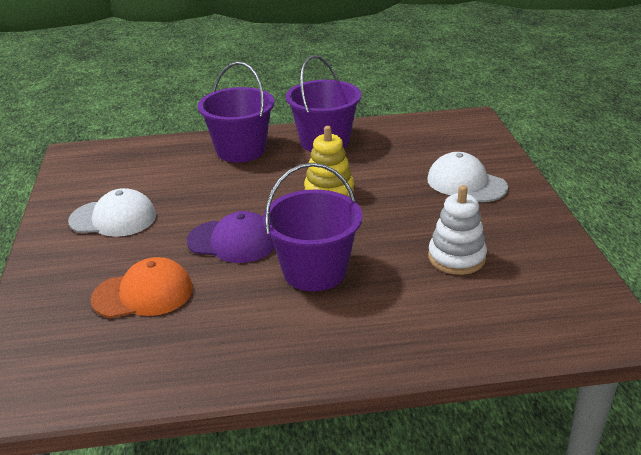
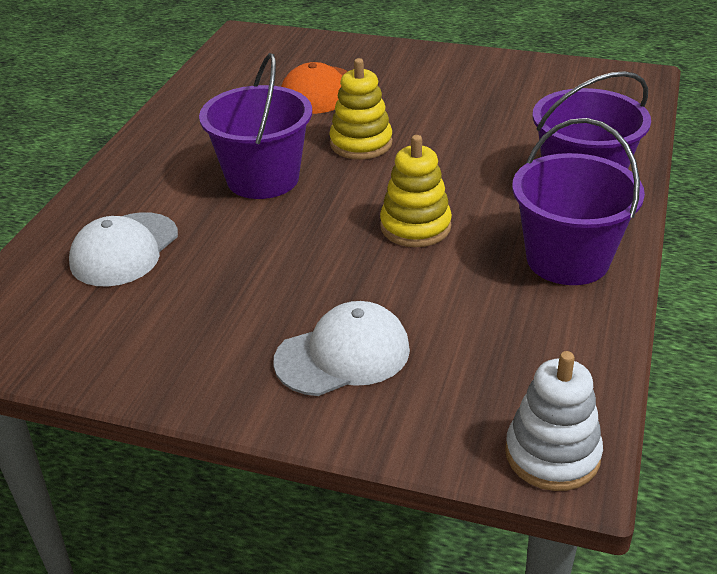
camera: 115 degrees right, 5 degrees up
(113, 218) = (464, 88): white cap -> white cap (124, 250)
(232, 241) = (361, 143): purple cap -> yellow stacking toy
(456, 258) = (191, 277): white stacking toy -> white stacking toy (552, 454)

